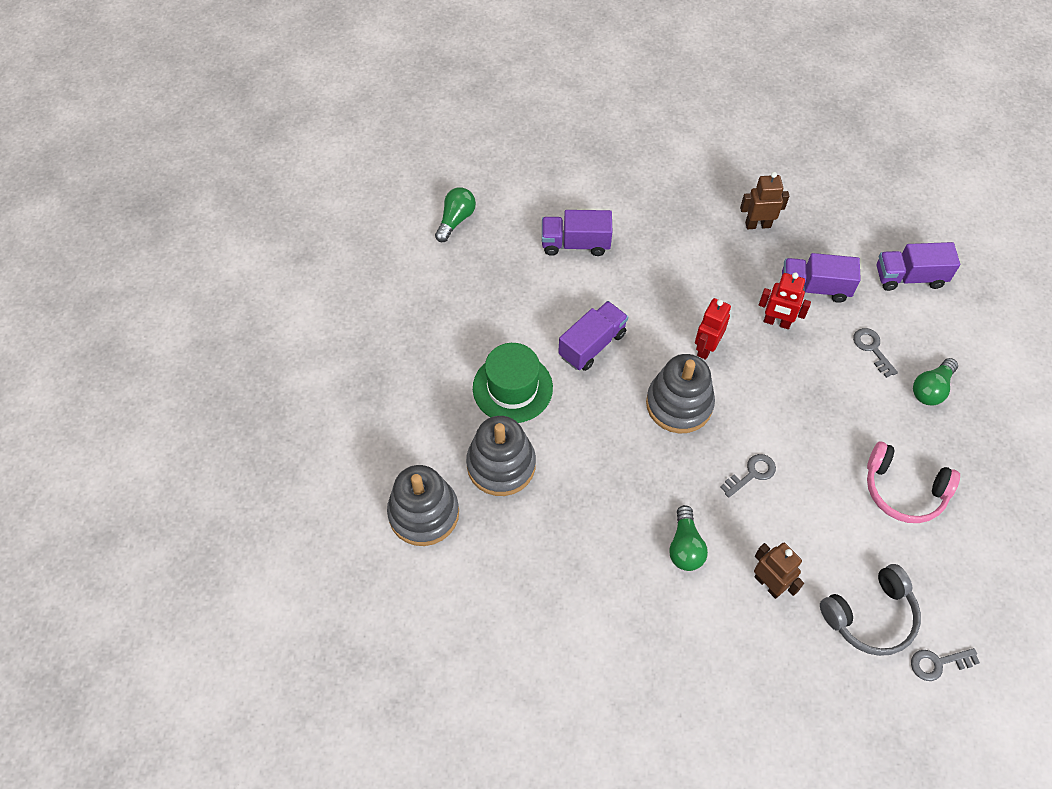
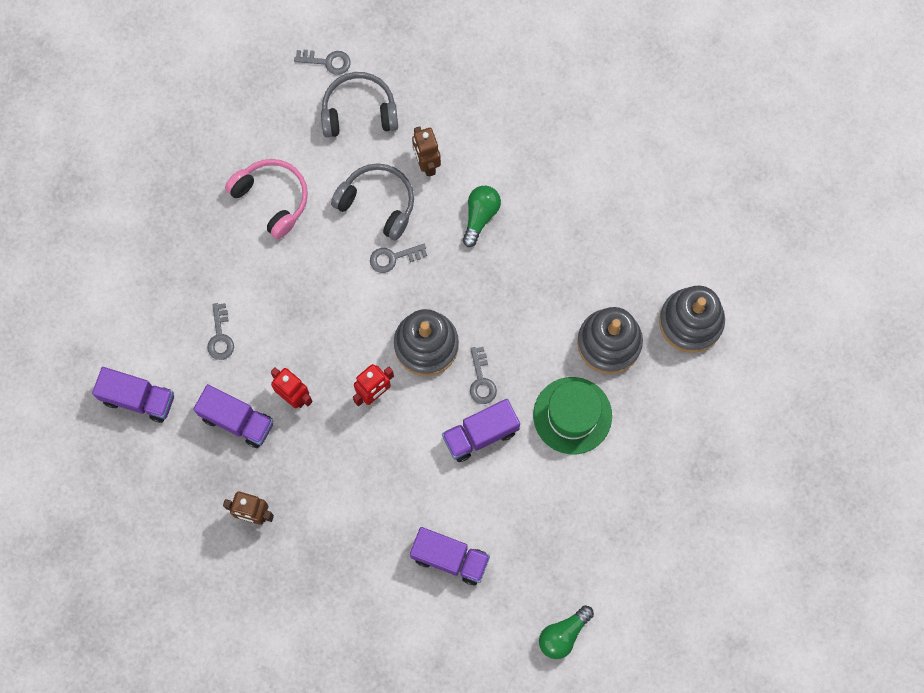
camera: 160 degrees left, 15 degrees up
(612, 390) = (481, 380): none -> grey key
(796, 522) = (377, 203): none -> grey headphones
(931, 389) = (191, 279): green light bulb -> none

